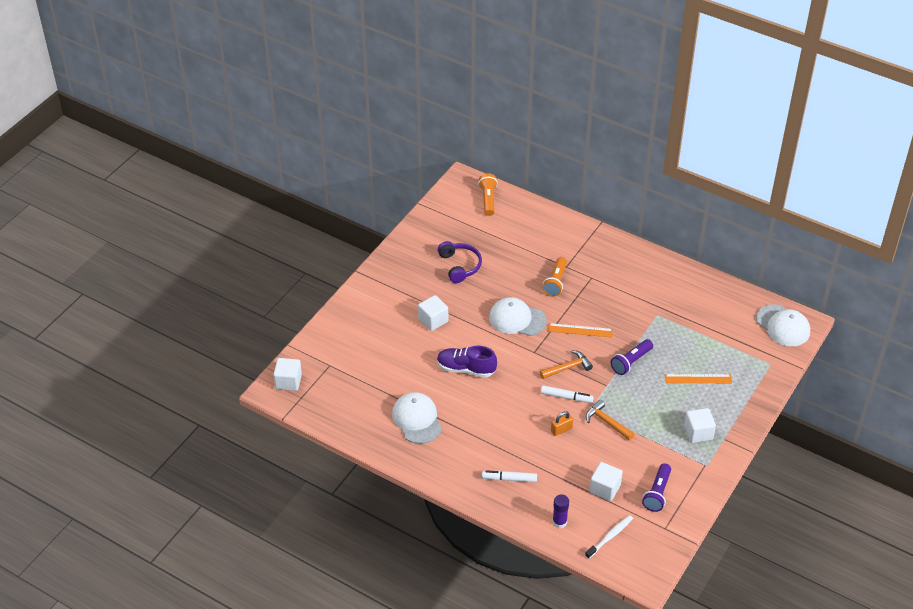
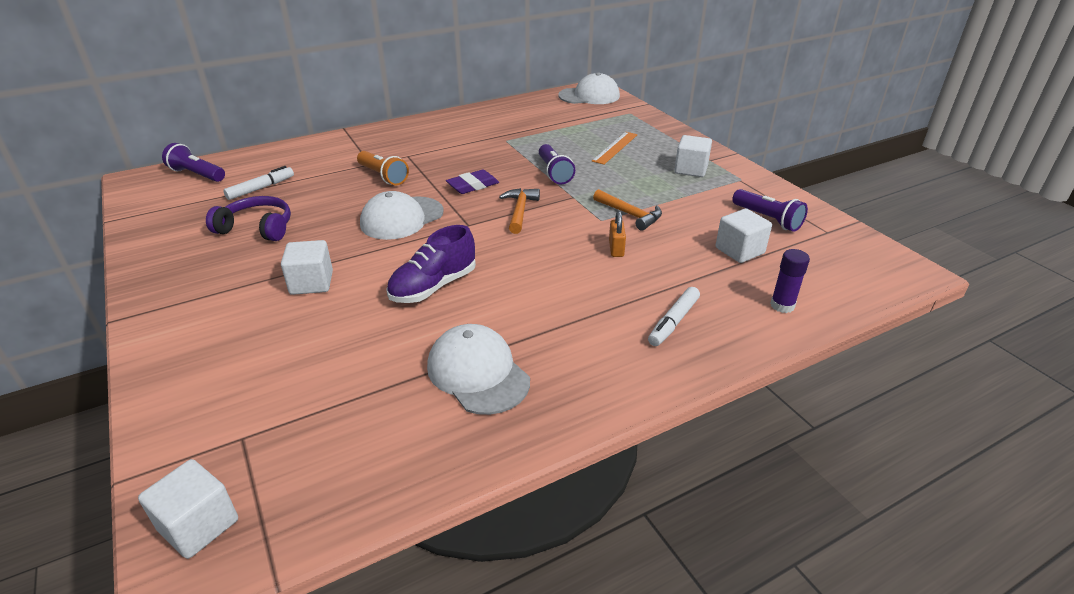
camera: 60 degrees left, 10 degrees down
(417, 419) = (478, 373): white cap -> white cap turned 45 degrees clockwise
(488, 199) = (197, 174): orange flashlight -> purple flashlight
(566, 397) = (565, 227): white marker -> white marker (260, 188)
(580, 330) = (473, 185): orange ruler -> purple eraser
(607, 422) = (630, 214): orange hammer -> orange hammer turned 120 degrees counterclockwise
(610, 537) = (827, 274): white toothbrush -> none

